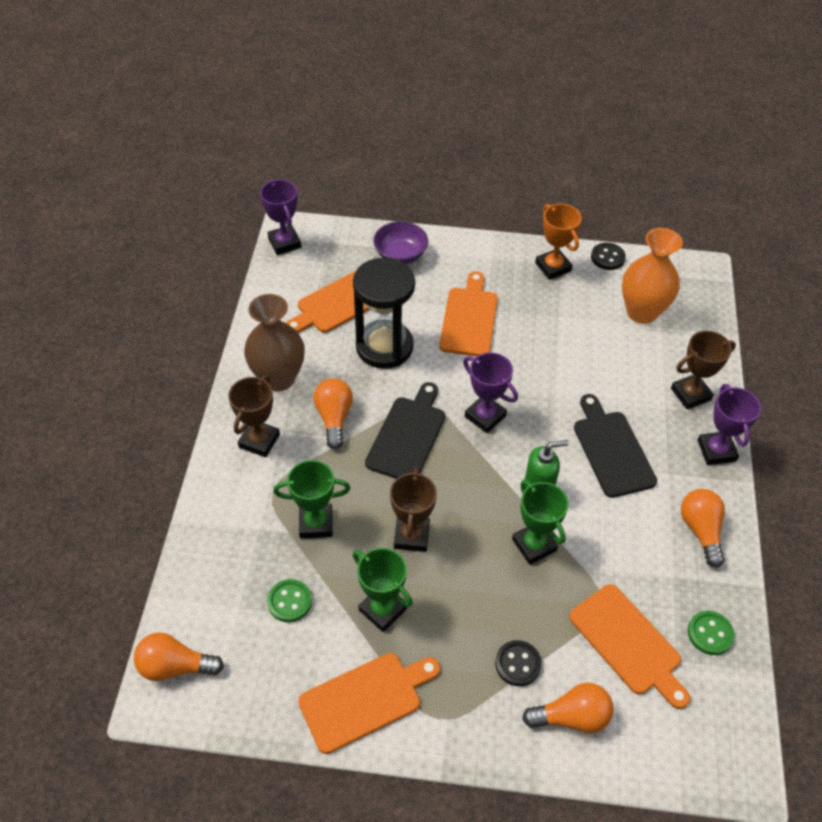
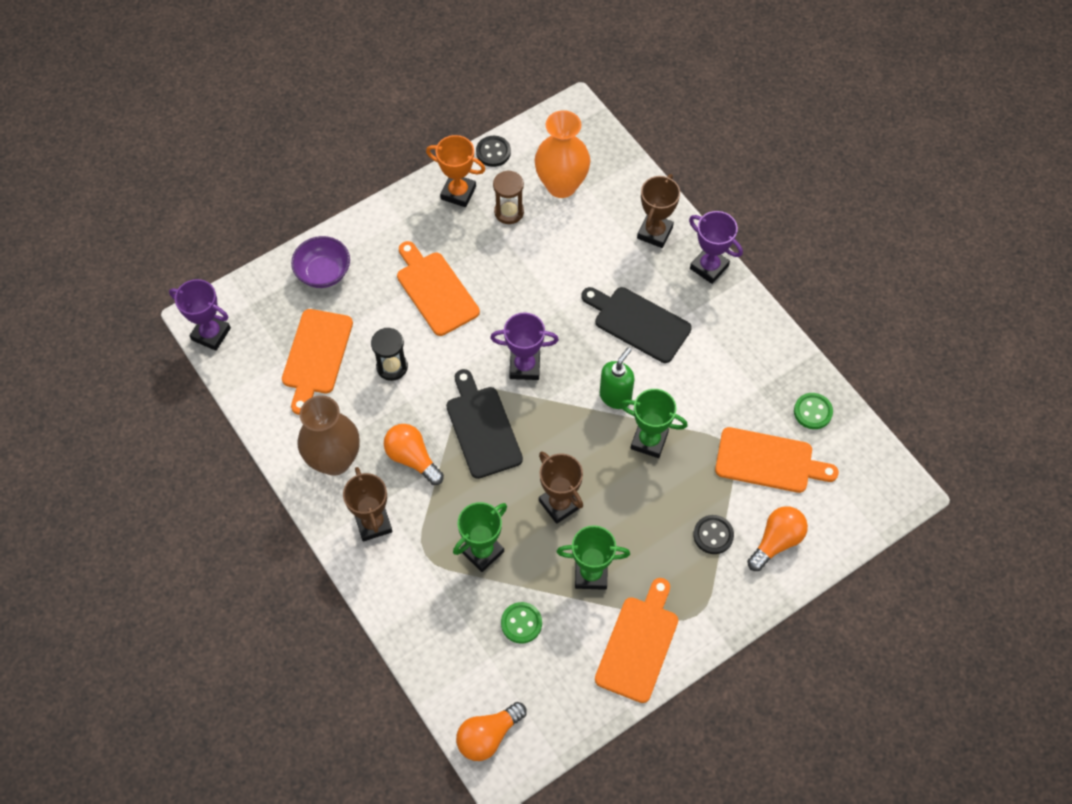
camera: 40 degrees left, 10 degrees up
(384, 347) = (392, 367): black hourglass -> black hourglass, size x0.53
(580, 303) = (509, 212): none -> brown hourglass
(700, 530) = (748, 339): orange light bulb -> none

